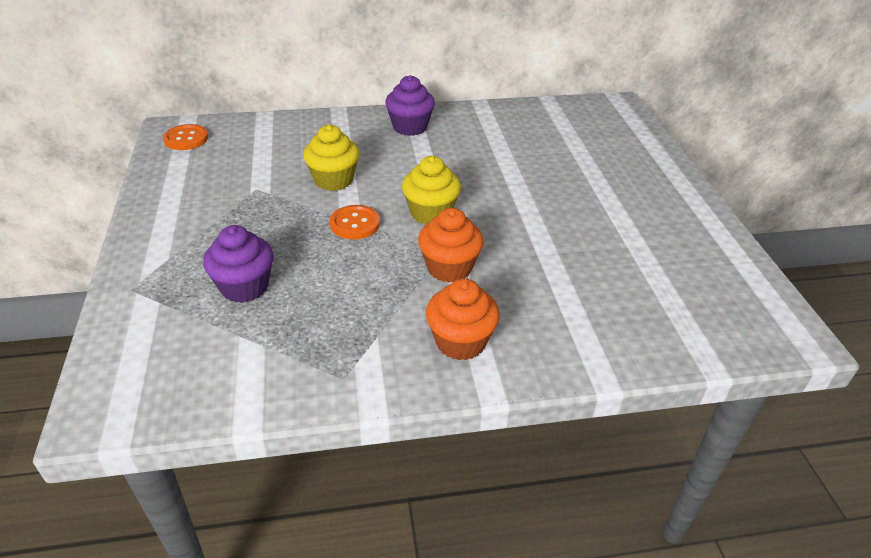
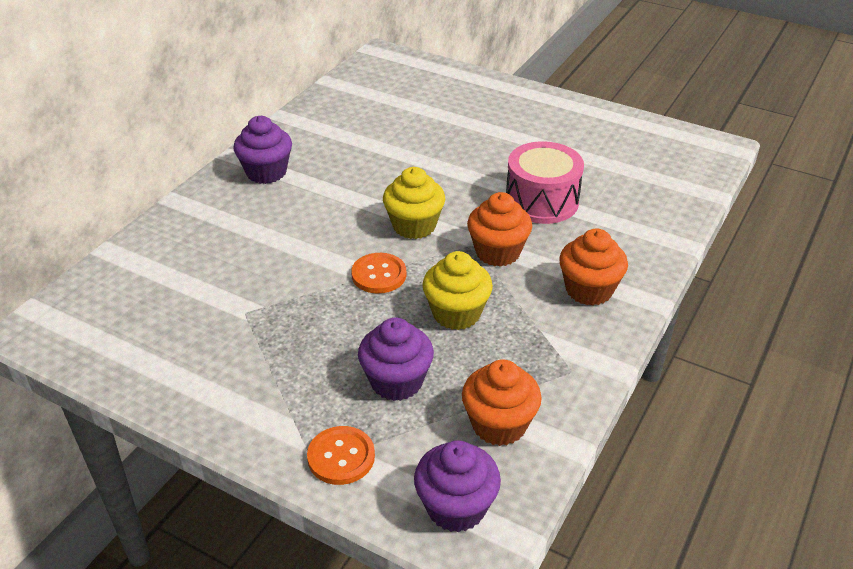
camera: 50 degrees left, 0 degrees up
(130, 381) = (456, 507): none -> purple cupcake
(186, 139) = (76, 325): orange button -> orange button (341, 457)
(240, 363) = (499, 424): none -> orange cupcake
(333, 180) = (294, 257): yellow cupcake -> yellow cupcake (456, 313)
(547, 261) = (542, 201): none -> pink drum

